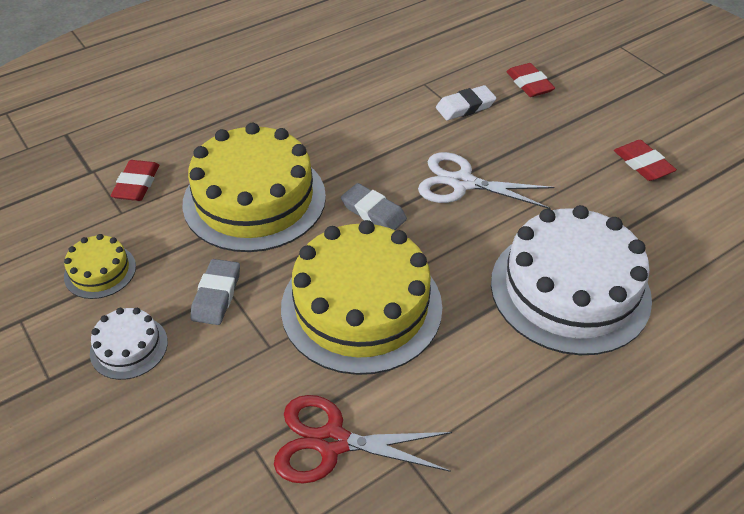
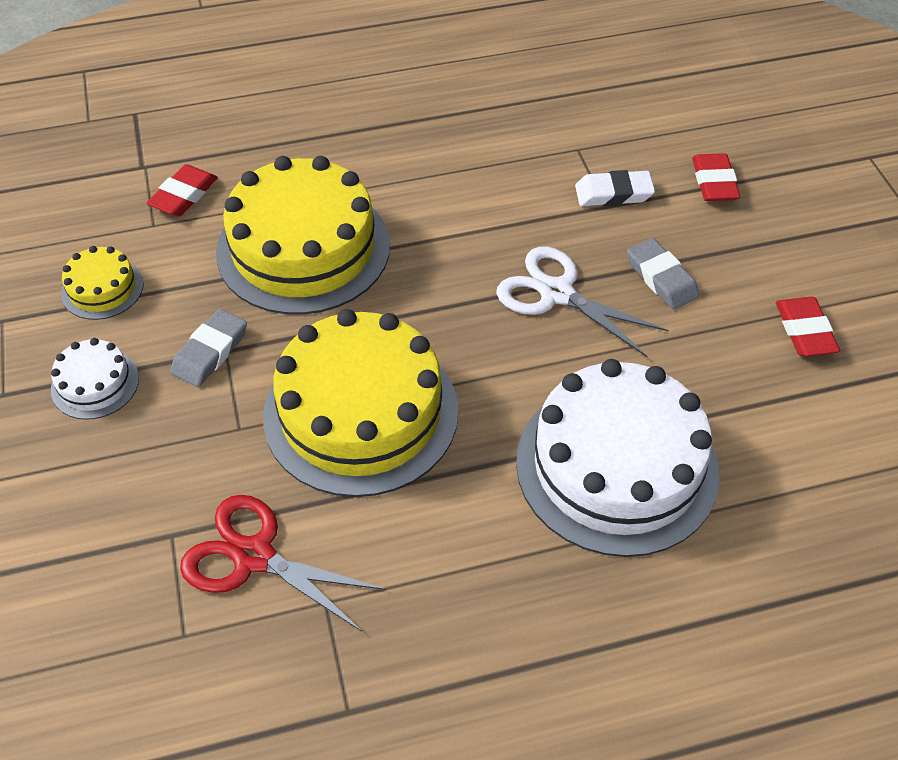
camera: 20 degrees right, 5 degrees up
(373, 212) = (431, 302): grey eraser -> grey eraser (661, 278)

